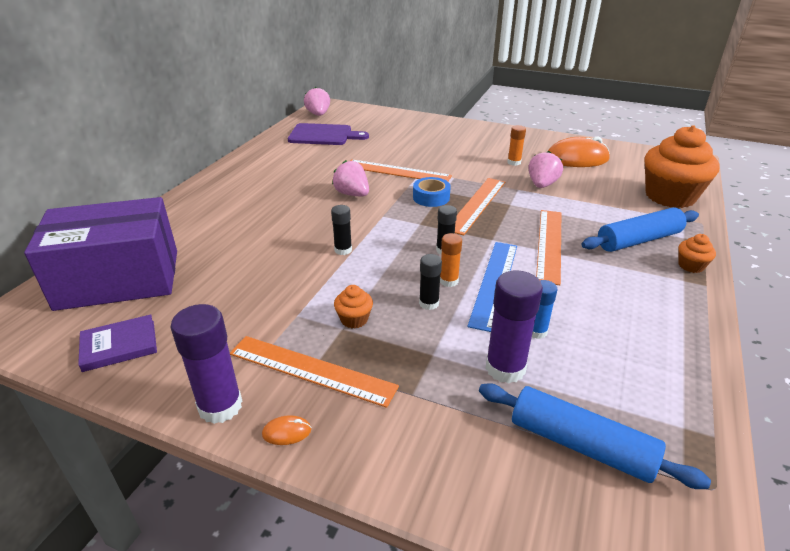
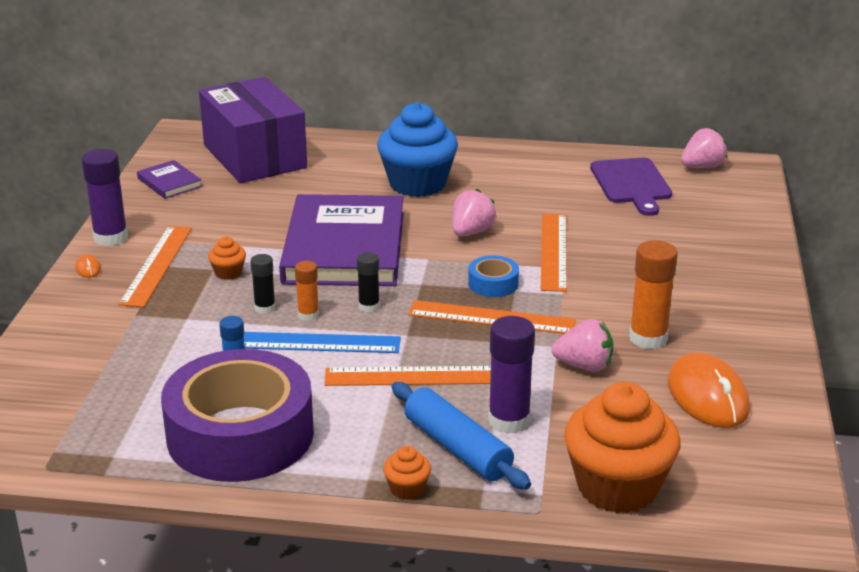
camera: 75 degrees right, 5 degrees down
(258, 204) = (417, 184): none -> blue cupcake
(343, 250) = (344, 247): black glue stick -> purple book
(505, 368) = (176, 358): purple glue stick -> purple glue stick (509, 421)
(514, 162) = (648, 338): orange glue stick -> orange glue stick, size x1.74
(580, 444) = (88, 400): blue rolling pin -> none
(634, 338) = (240, 434): none -> purple tape

